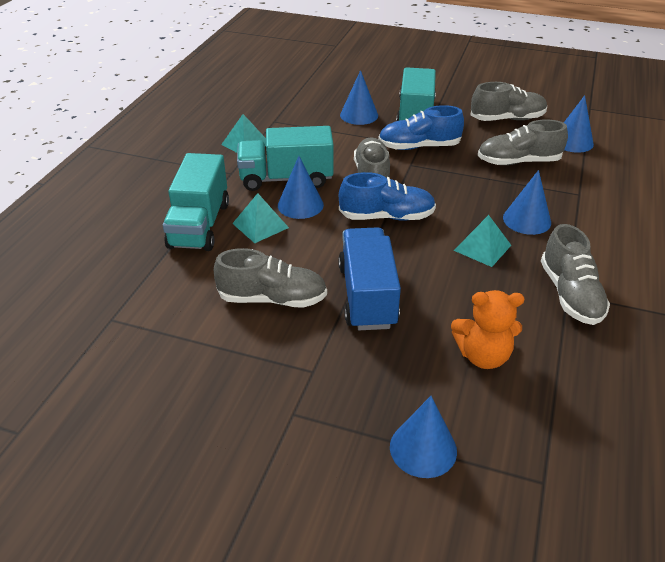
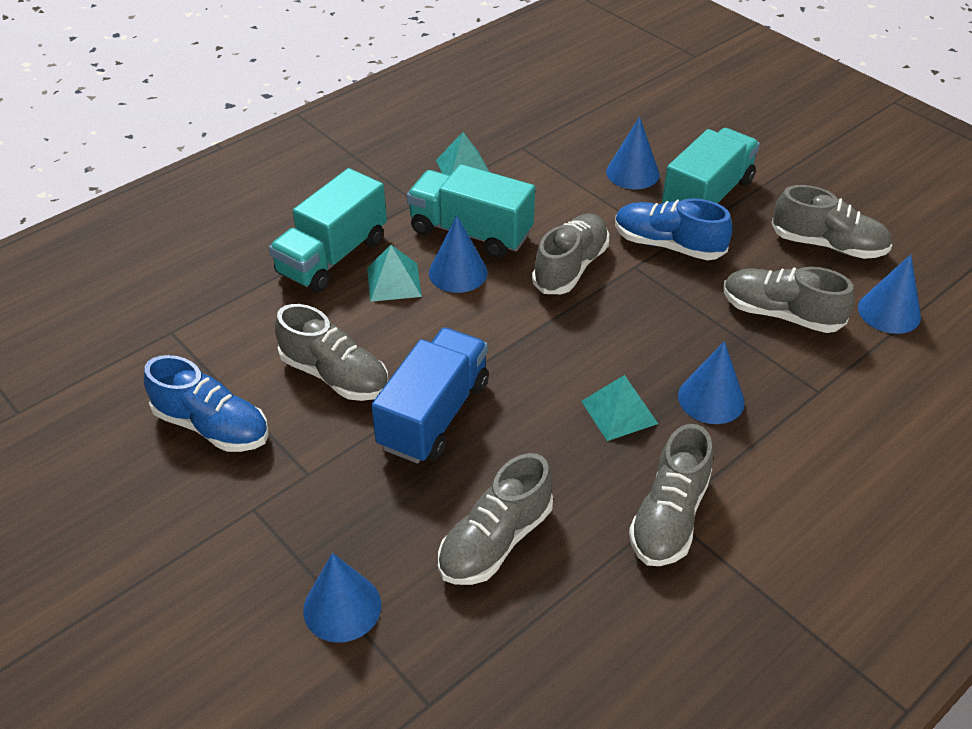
camera: 30 degrees right, 5 degrees up
(387, 217) = (542, 326): blue shoe -> blue shoe (212, 426)
(483, 356) = (495, 541): orange teddy bear -> grey shoe

